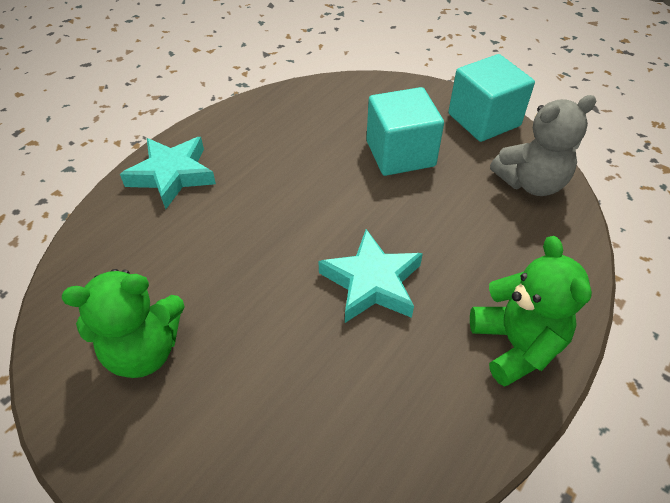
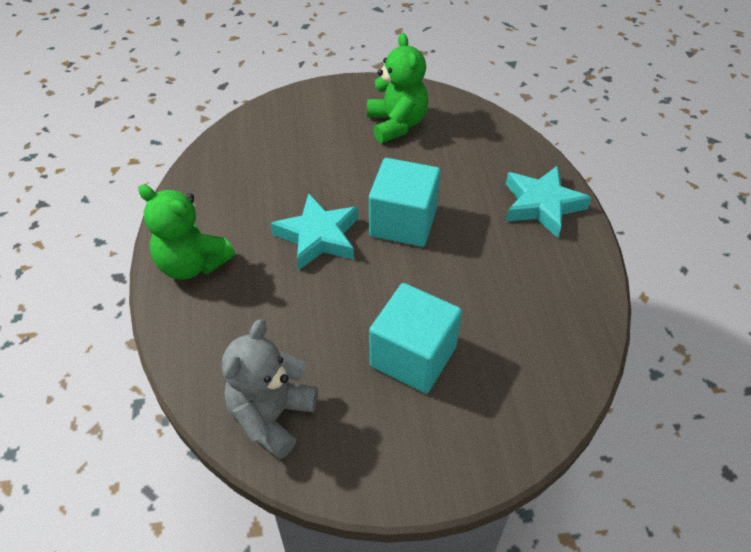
camera: 135 degrees right, 0 degrees up
(144, 350) = (396, 124): green teddy bear -> green teddy bear turned 135 degrees clockwise
(484, 120) = (381, 470): turquoise cube -> turquoise cube (403, 222)

